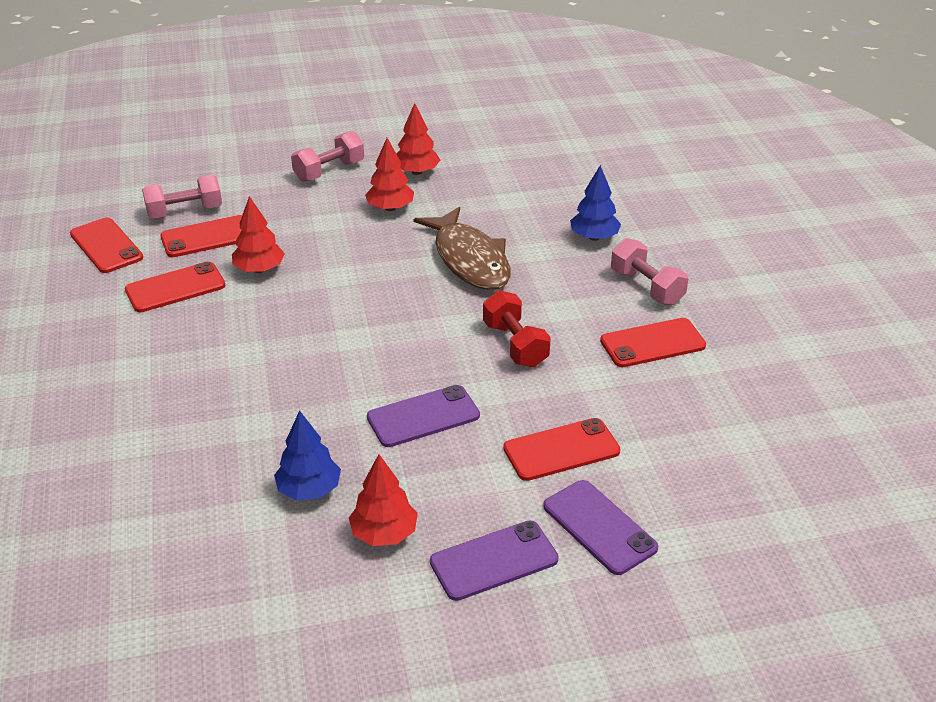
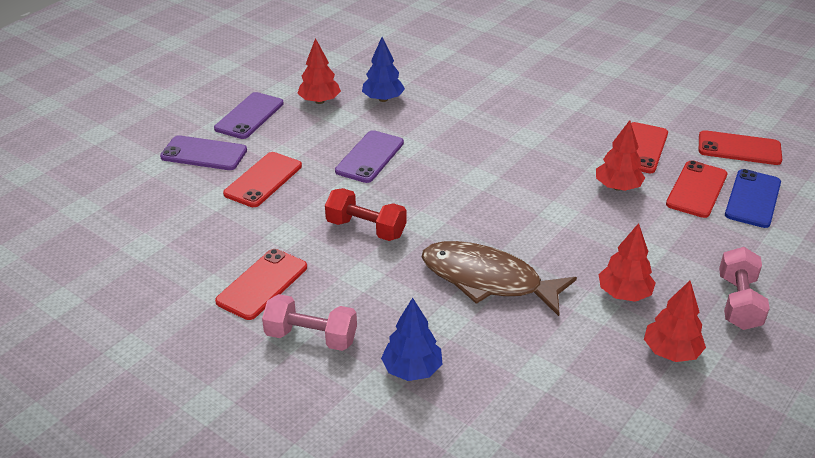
camera: 140 degrees right, 0 degrees up
(185, 212) = (752, 199): pink dumbbell -> blue phone

